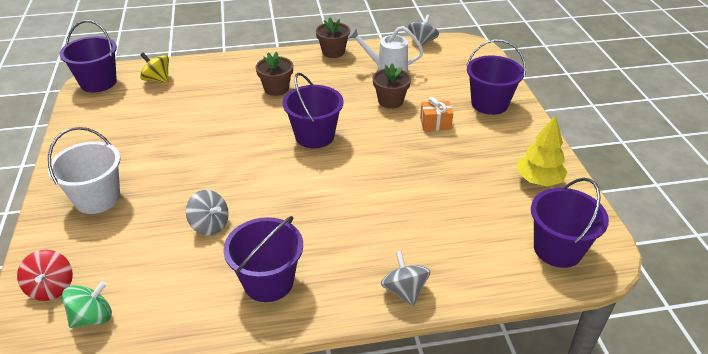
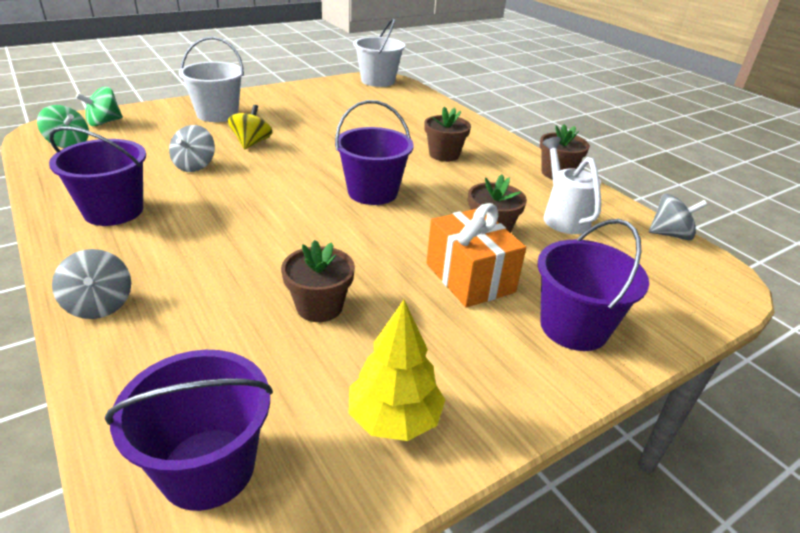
camera: 65 degrees right, 5 degrees down
(51, 287) = (104, 122): red spinning top -> green spinning top
(98, 82) = (378, 81): purple bucket -> white bucket
(157, 79) = (404, 100): yellow spinning top -> yellow spinning top (251, 143)
(404, 291) = (99, 305): grey spinning top -> grey spinning top turned 105 degrees clockwise
(435, 124) = (470, 278): orange gift -> orange gift, size x1.71
(442, 188) = (319, 307): none -> brown flower pot

